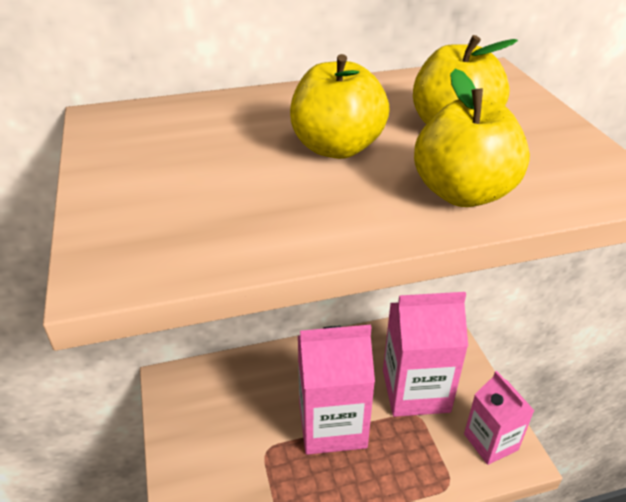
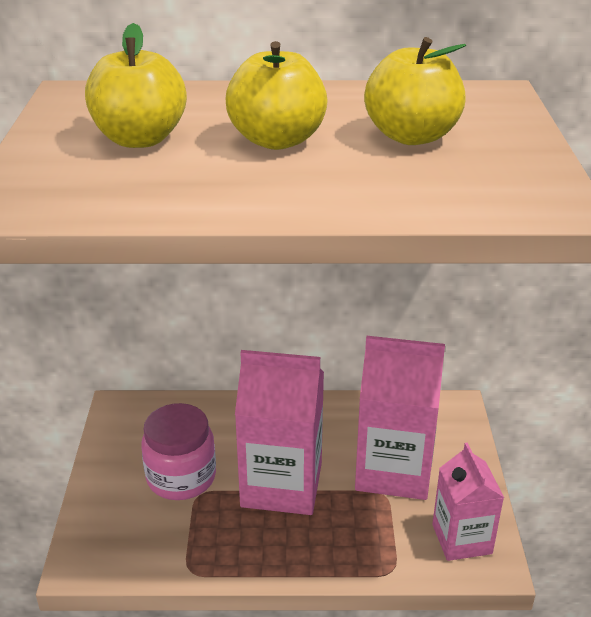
camera: 15 degrees right, 5 degrees down
(245, 437) = (181, 477): none -> pink jar
(463, 193) = (374, 191): yellow apple -> yellow apple (140, 139)

